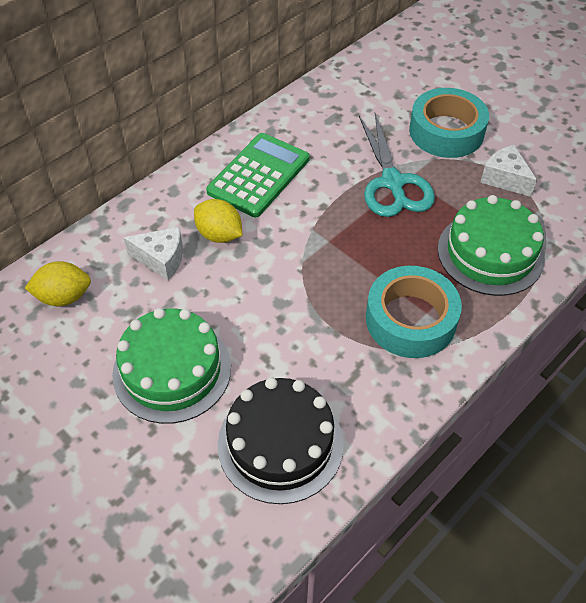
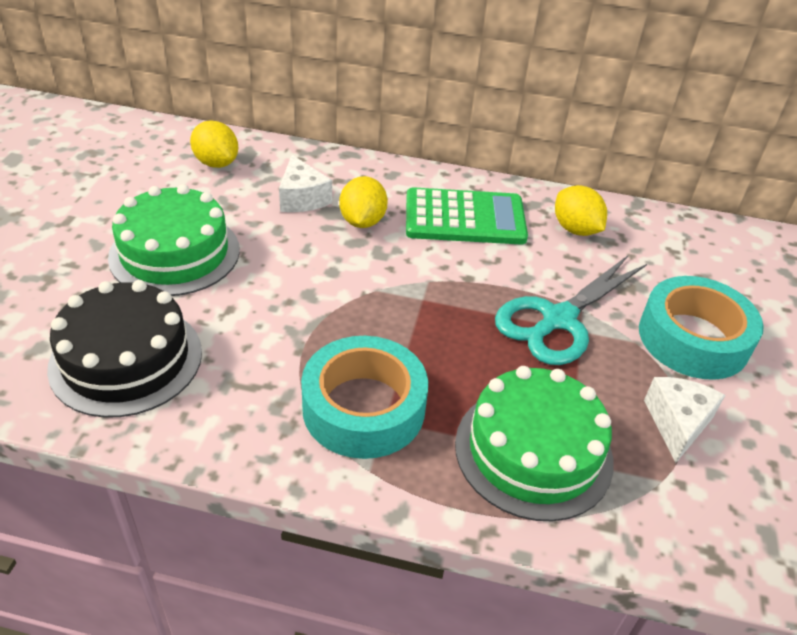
camera: 55 degrees right, 10 degrees down
(313, 125) = (575, 229): none -> yellow lemon

